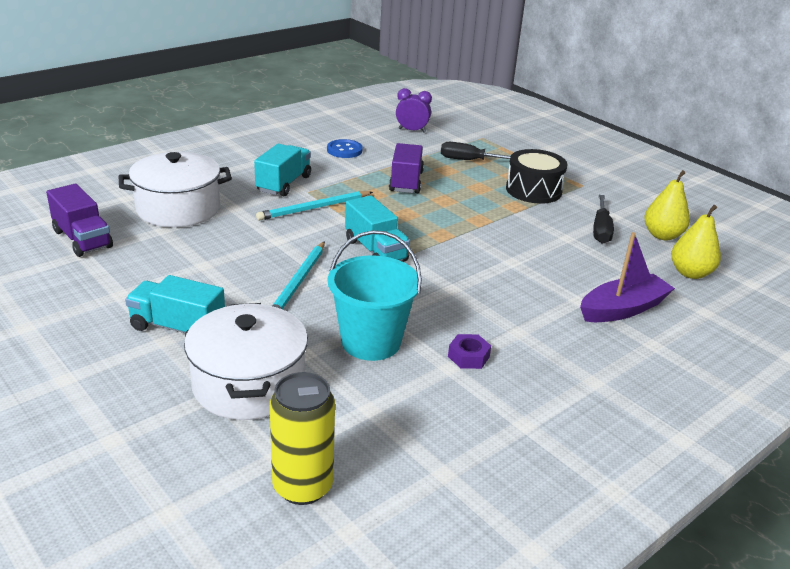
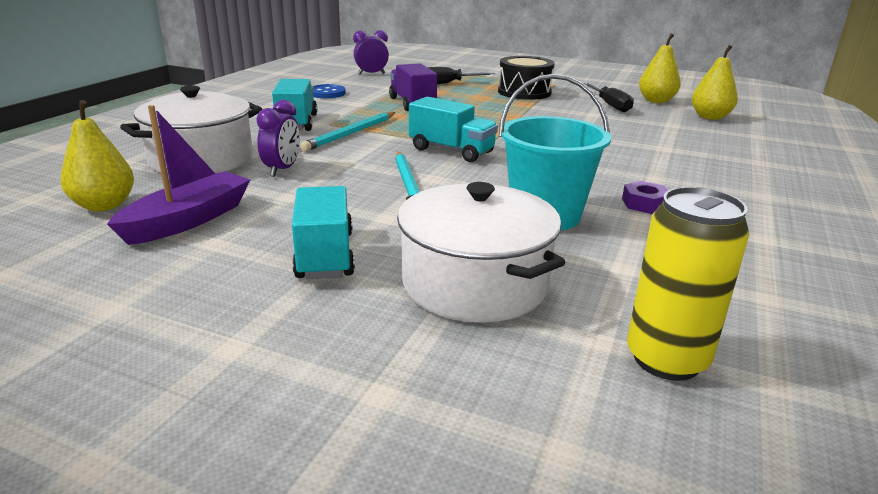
camera: 25 degrees left, 5 degrees down
(82, 239) = (104, 205): purple truck -> yellow pear
(178, 327) = (325, 255): turquoise truck -> turquoise truck turned 90 degrees clockwise
(224, 236) = (282, 170): none -> purple clock
(623, 309) = (703, 146): purple boat -> purple boat (188, 220)

